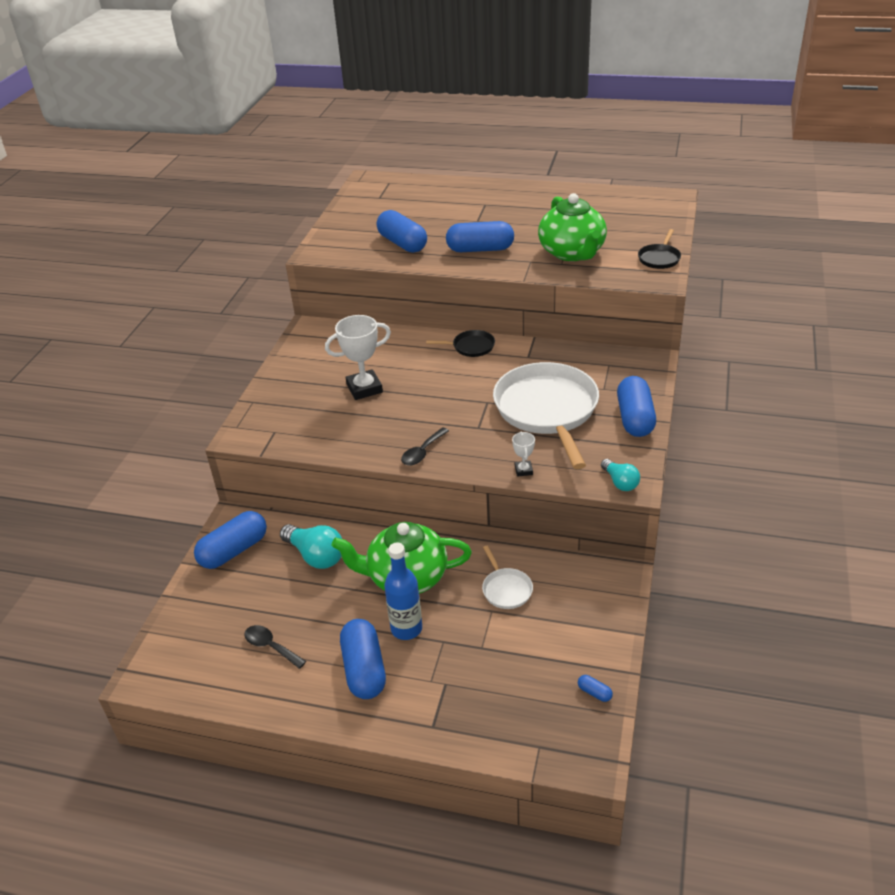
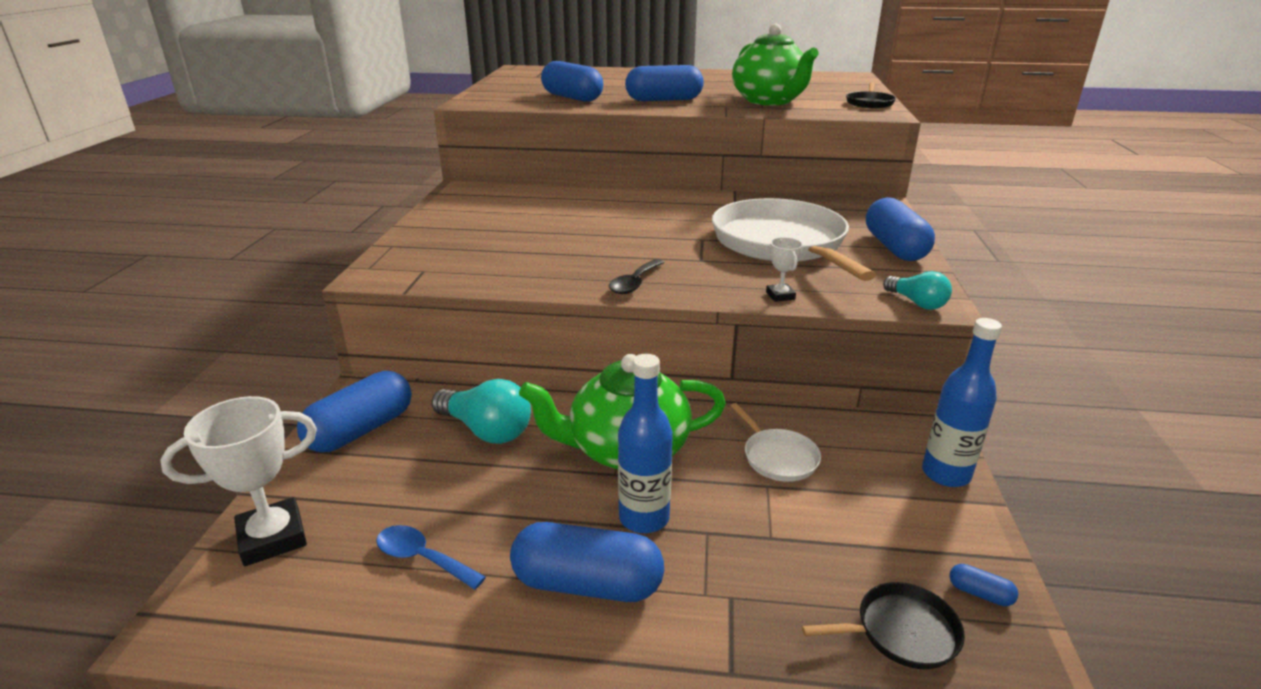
camera: 10 degrees left, 10 degrees down
(270, 646) = (422, 558): black spoon -> blue spoon
(364, 388) = (540, 231): white trophy -> white trophy (272, 537)
(364, 669) = (587, 584): blue capsule -> blue capsule turned 60 degrees counterclockwise
(471, 347) = (663, 198): black pan -> black pan (901, 632)
(615, 609) = (946, 474): none -> blue bottle

